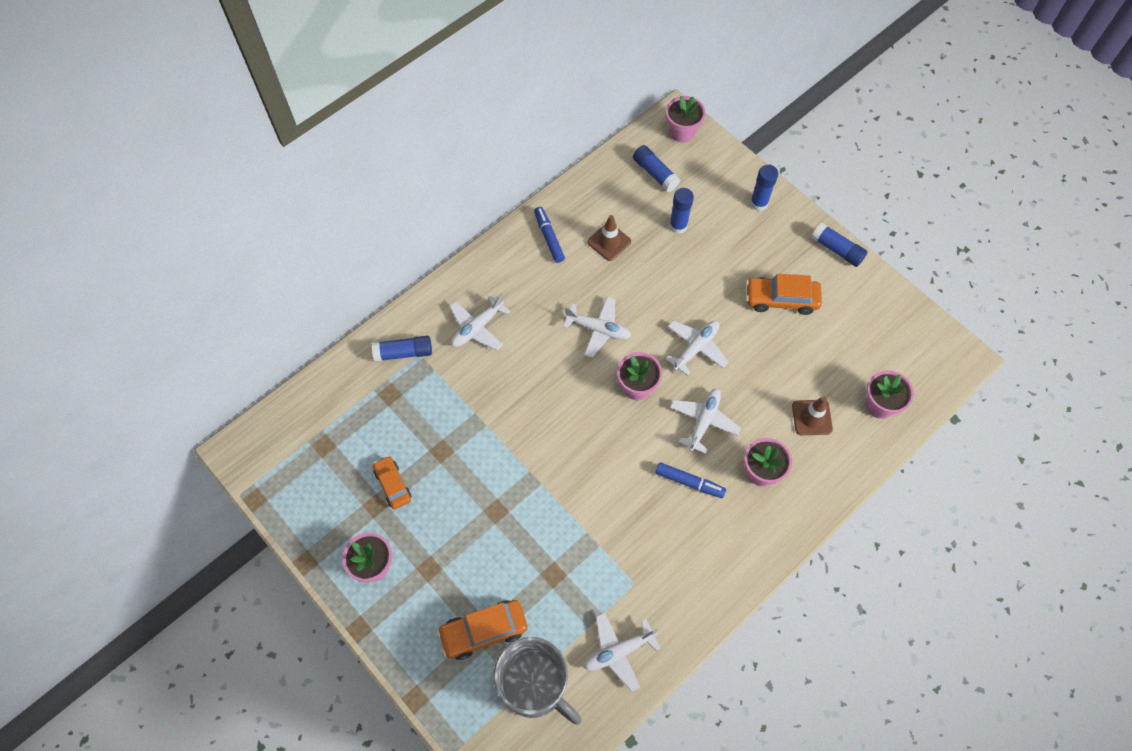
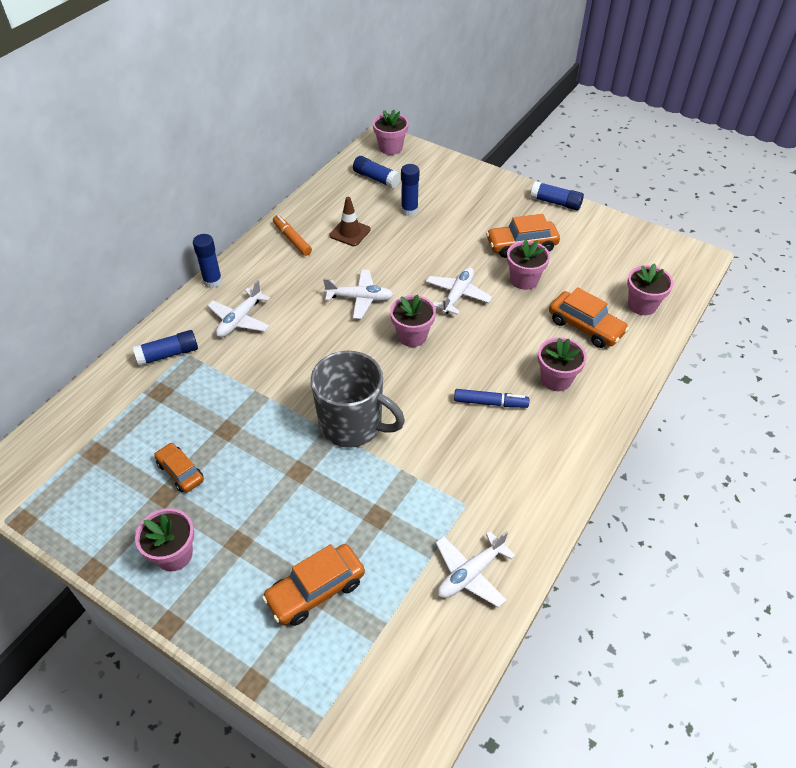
camera: 15 degrees left, 15 degrees down
(535, 686) = (389, 632): grey mug -> grey mug (353, 425)
(549, 238) = (292, 239): blue marker -> orange marker
(703, 421) = (485, 350): white plane -> none
(758, 203) = (475, 183): blue glue stick -> blue glue stick (213, 281)
(769, 344) = (524, 280): none -> pink flower pot
(812, 417) = (585, 327): brown traffic cone -> orange car

